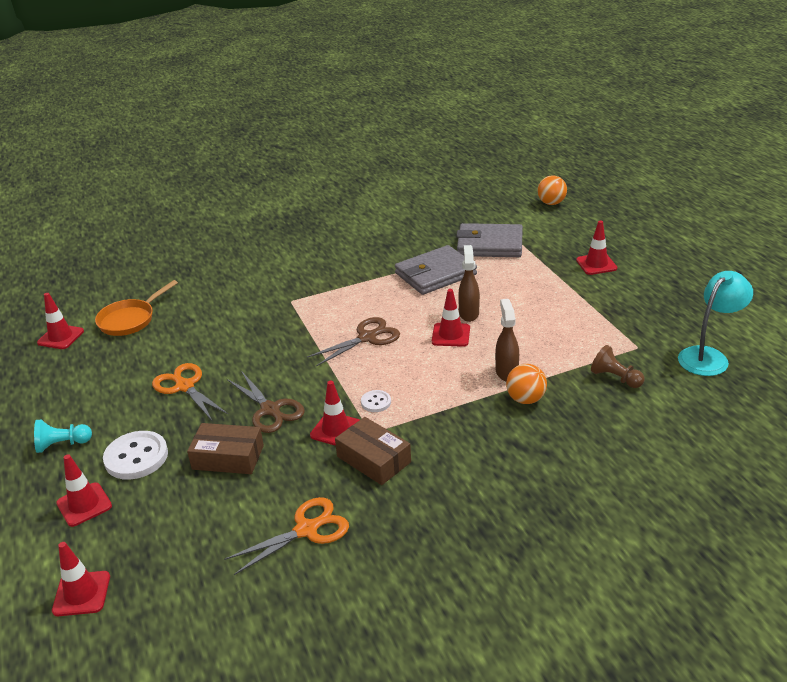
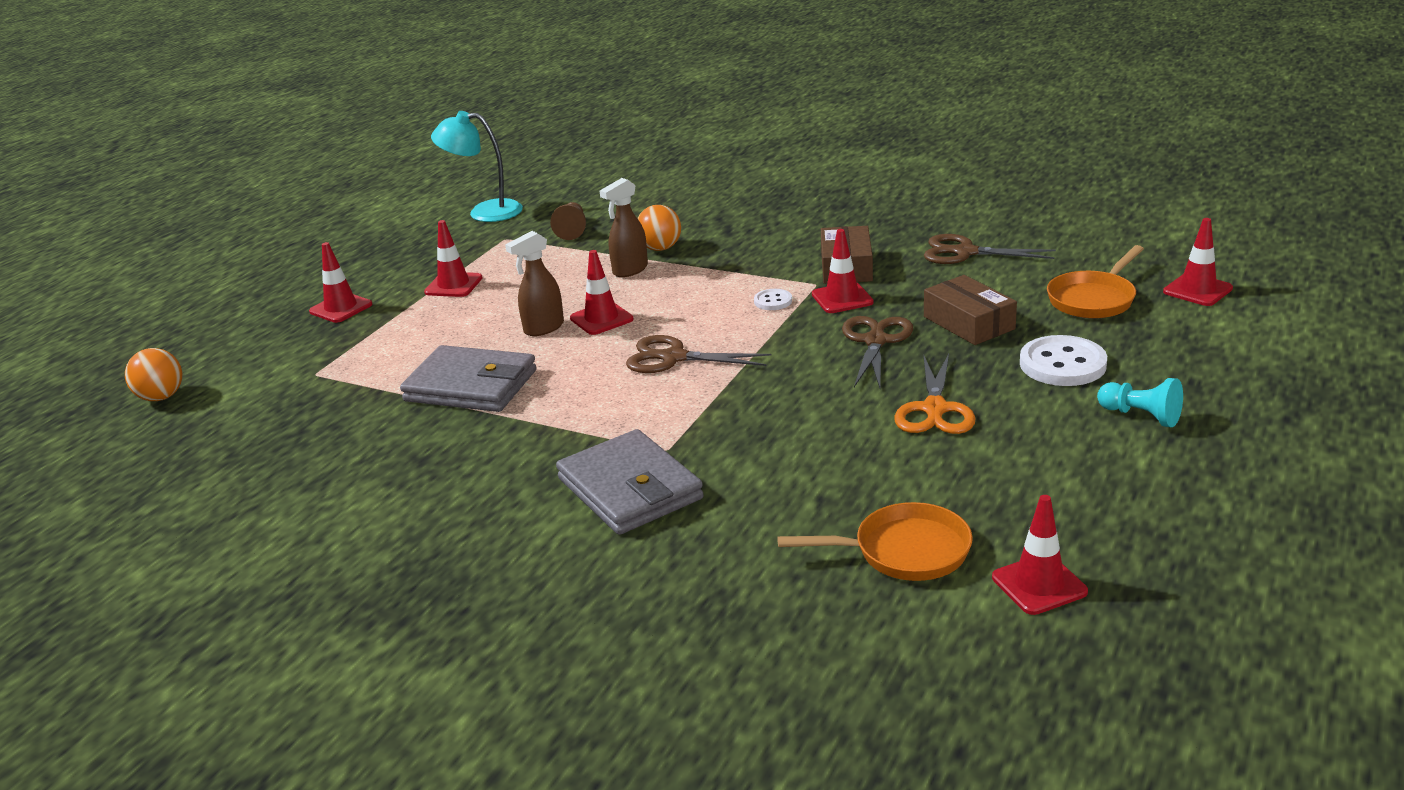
camera: 130 degrees left, 5 degrees down
(84, 505) = (1153, 348): red traffic cone -> red traffic cone (453, 285)
(159, 532) = (1093, 299): none -> orange pan
(306, 530) = (965, 252): orange scissors -> brown scissors
(489, 245) = (345, 386): grey wallet -> grey wallet (629, 489)

